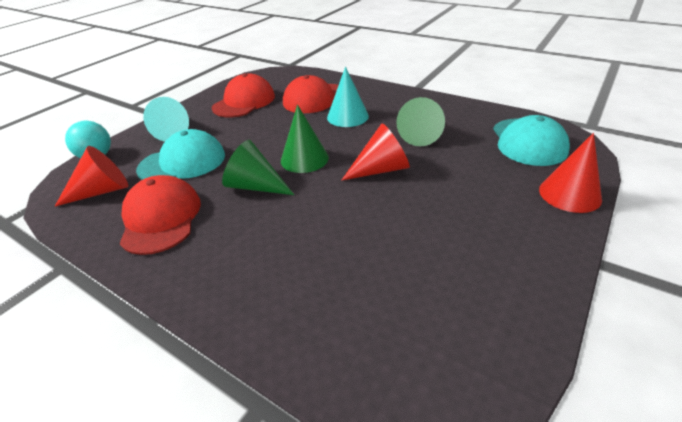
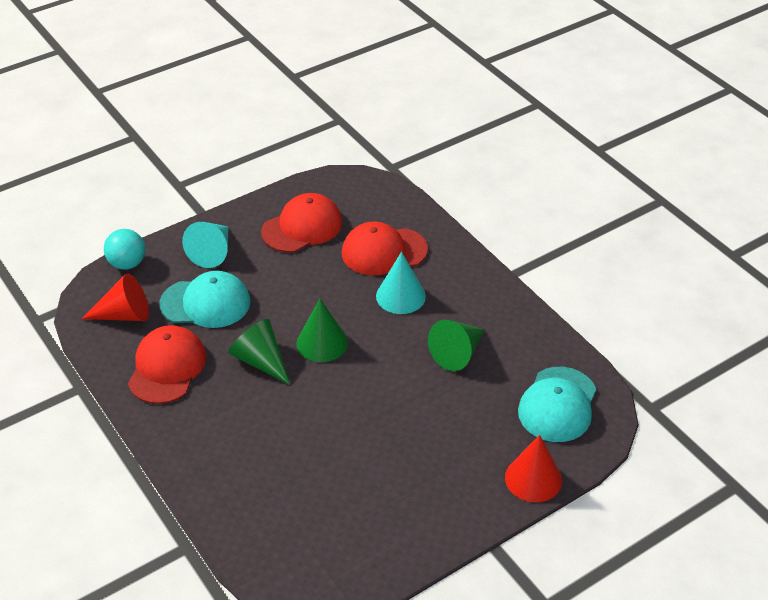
camera: 20 degrees right, 5 degrees up
(381, 169) = (385, 384): red cone -> none

